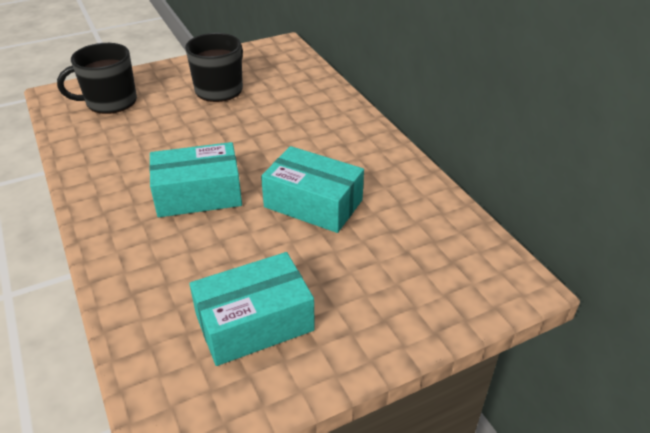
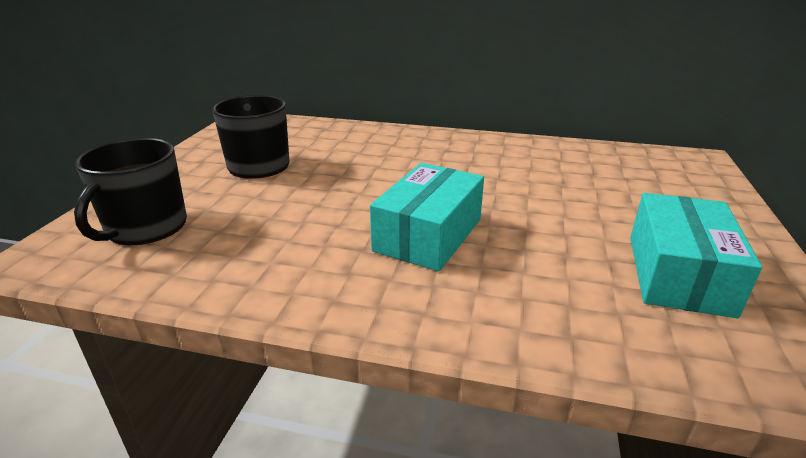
camera: 50 degrees left, 10 degrees down
(313, 203) = (518, 188): turquoise box -> none

